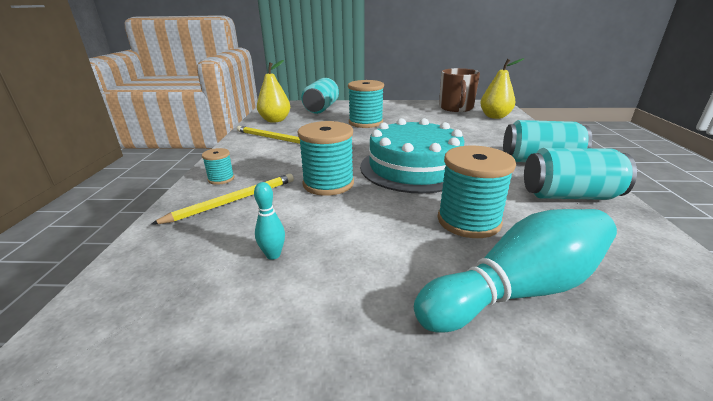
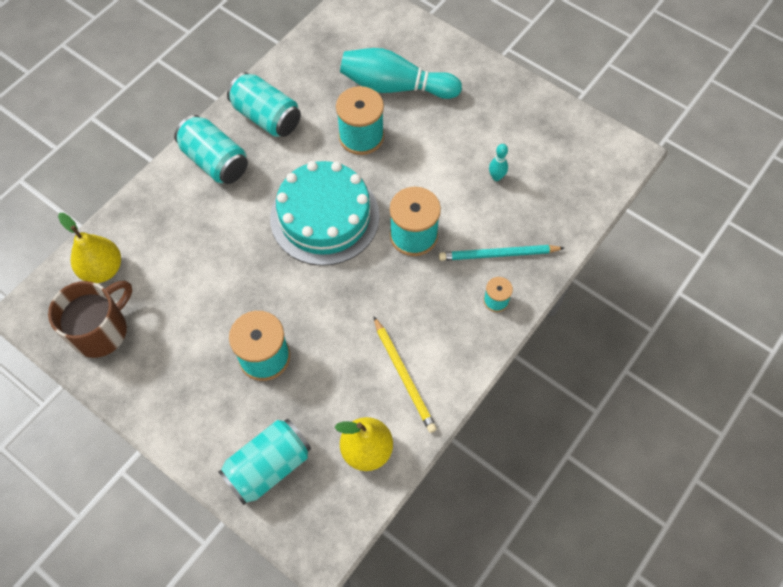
camera: 145 degrees left, 35 degrees up
(233, 201) = (498, 254): yellow pencil -> turquoise pencil

